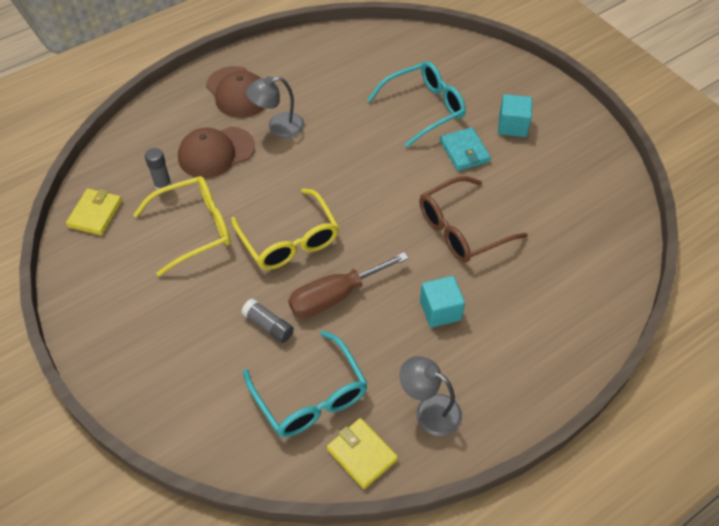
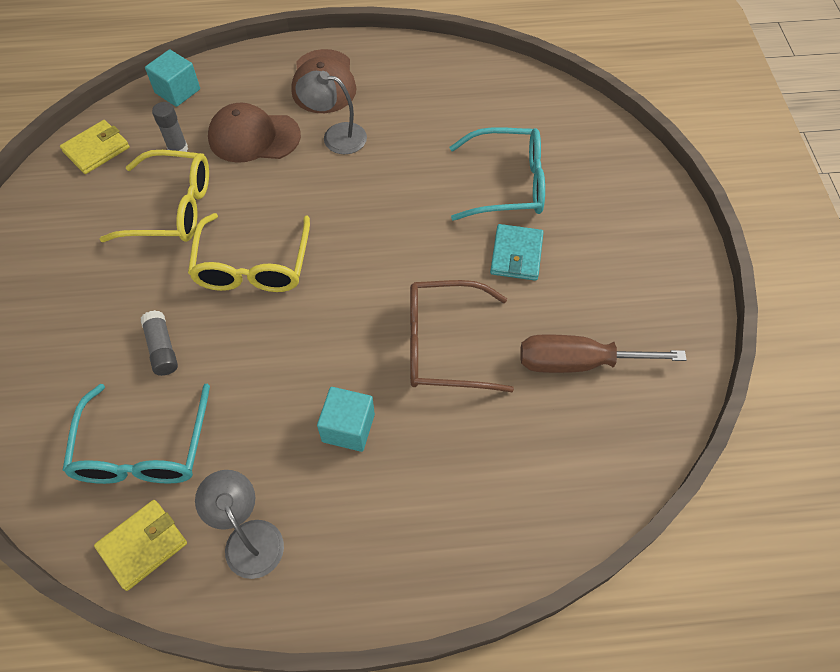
camera: 30 degrees right, 5 degrees up
(335, 296) = (251, 352): brown screwdriver -> brown screwdriver (577, 362)
(361, 454) = (143, 545): yellow wallet -> yellow wallet turned 60 degrees clockwise
(512, 126) = (596, 250): turquoise cube -> turquoise cube (177, 91)

